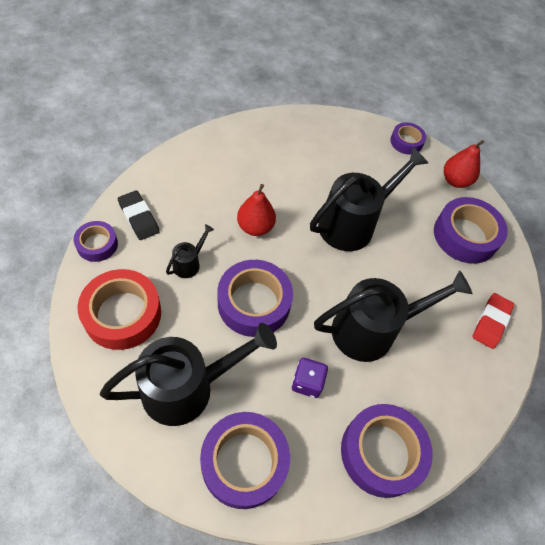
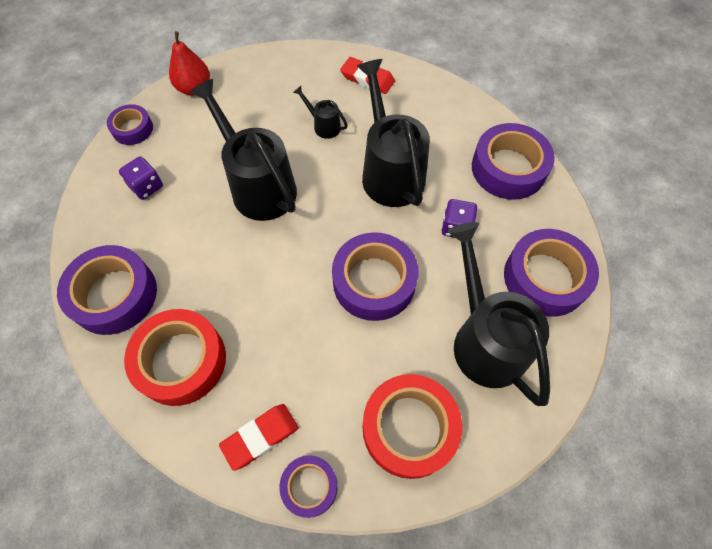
camera: 85 degrees left, 5 degrees up
(139, 217) = (260, 437): black eraser -> red eraser
(189, 263) = (328, 359): black watering can -> black watering can (323, 125)
(203, 174) = (181, 361): none -> red tape
(255, 227) = (269, 287): red pear -> none
(350, 152) = (146, 186): none -> purple dice
(465, 236) = (269, 87): purple tape -> purple tape (114, 295)

